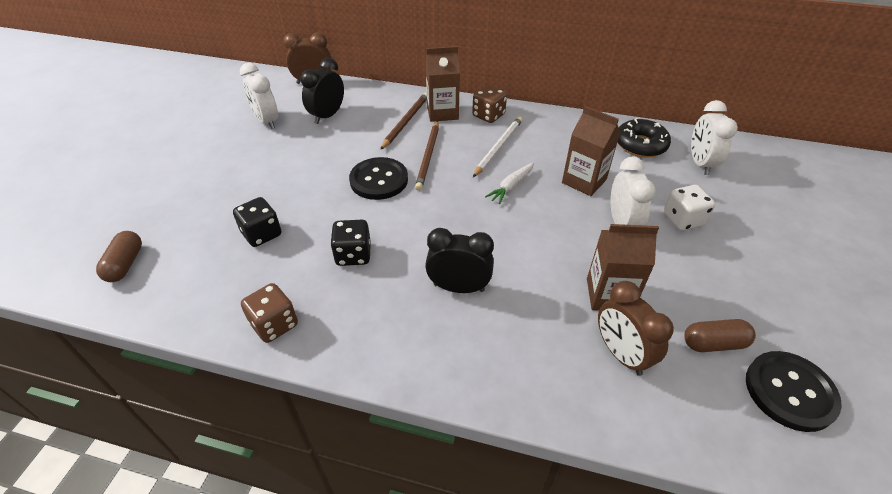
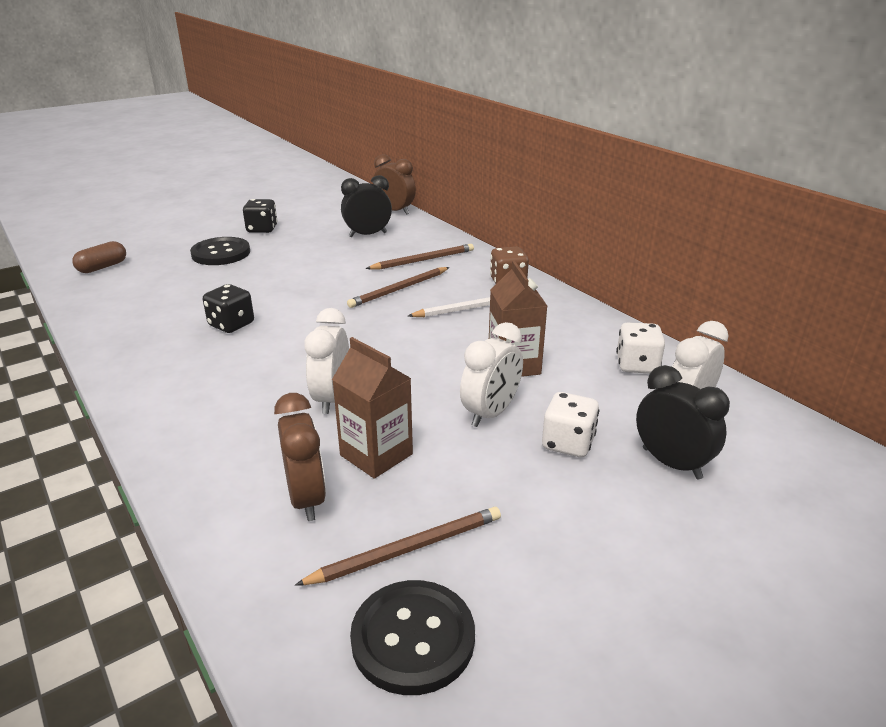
camera: 40 degrees right, 15 degrees down
(262, 234) = (198, 286): black dice -> black dice (262, 229)
(267, 121) = (318, 223): white clock -> white clock (332, 398)
(274, 324) = (117, 338): brown dice -> none
(379, 180) = (332, 288): black button -> black button (221, 253)
(442, 113) = (467, 265): brown carton -> none
(459, 287) = (265, 381): black clock -> black clock (671, 463)
(511, 187) = (433, 339): white carrot -> none
(621, 354) = (306, 498): brown clock -> brown clock turned 150 degrees clockwise
(640, 145) = (637, 365): black donut -> white dice
(714, 343) = (407, 549): brown capsule -> brown pencil

